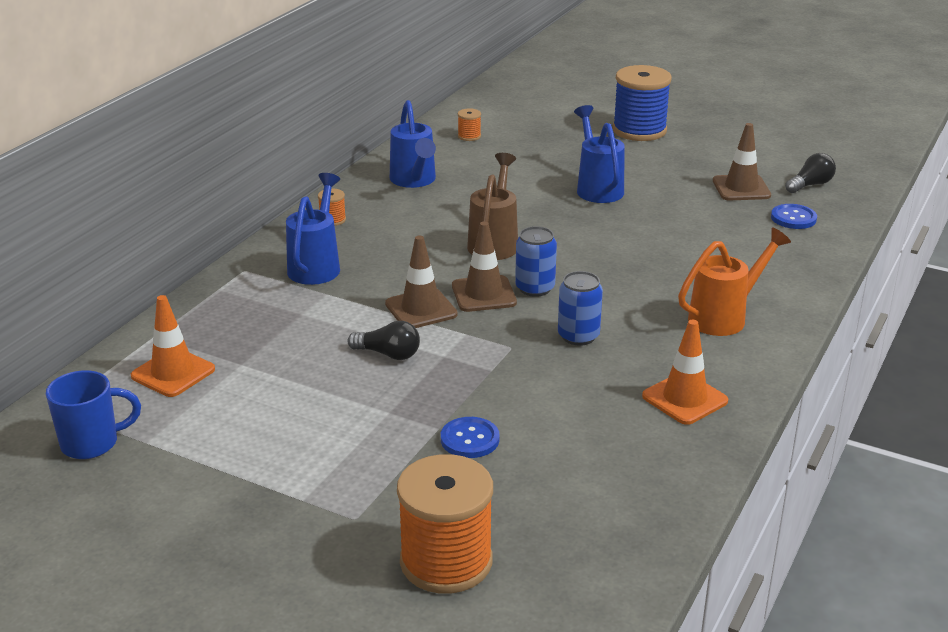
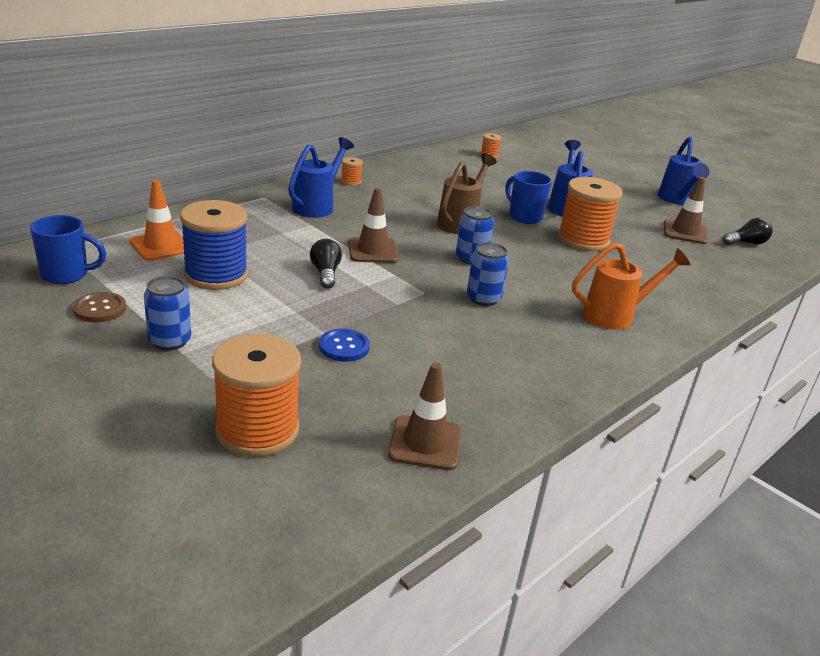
camera: 15 degrees right, 0 degrees up
(167, 475) = (100, 309): none -> brown button
(277, 490) = (170, 341): none -> blue can
(388, 354) = (325, 273): black light bulb -> black light bulb turned 135 degrees counterclockwise
(414, 181) = (428, 172): blue watering can -> blue watering can (677, 200)
(483, 294) = (428, 253): brown traffic cone -> brown traffic cone (425, 443)
(559, 215) = (524, 217): none -> blue mug
(639, 130) = (624, 178): blue spool -> blue spool (216, 275)
(640, 229) = (583, 240): none -> orange spool
(684, 399) = (543, 365): orange traffic cone -> none
(793, 218) = (718, 262): blue button -> none

